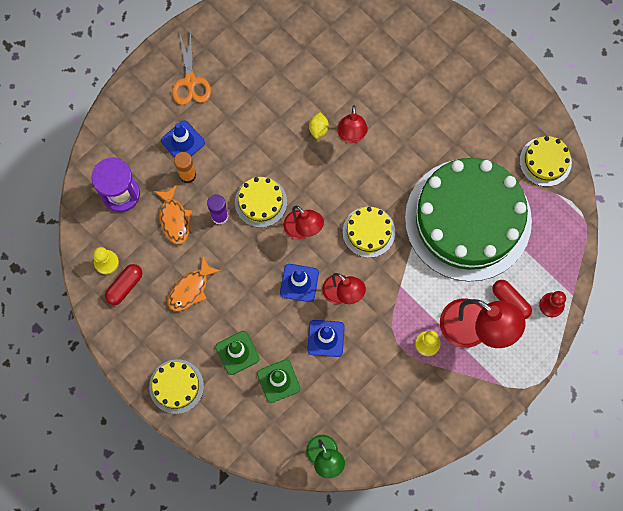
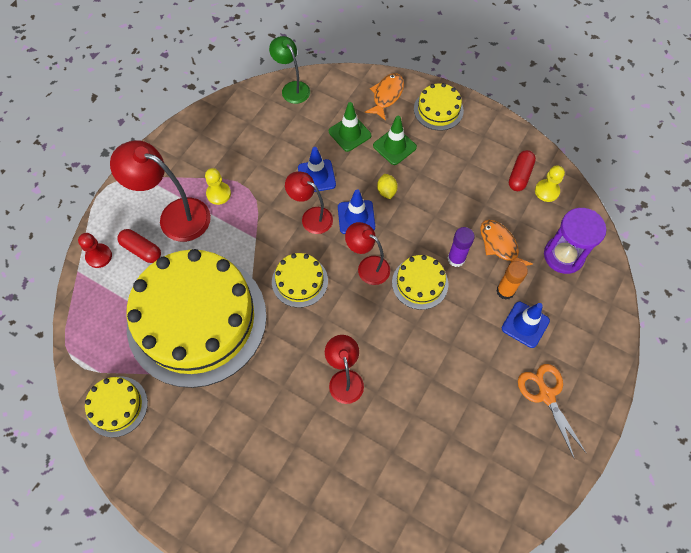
camera: 165 degrees right, 10 degrees down
(191, 289) = (457, 187): orange fish -> orange fish (386, 95)
(318, 129) = (383, 377): yellow lemon -> yellow lemon (386, 191)
(468, 219) = (197, 319): green cake -> yellow cake

